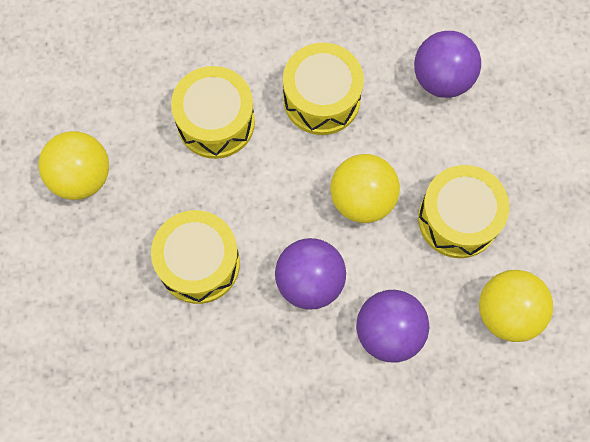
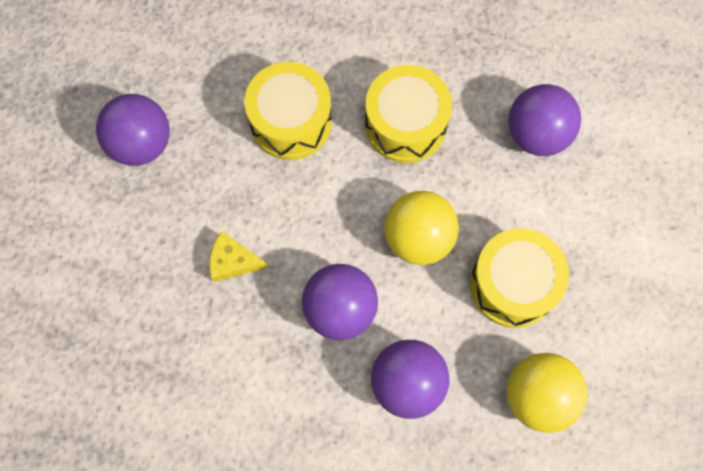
camera: 15 degrees right, 0 degrees up
(82, 177) = (141, 144): yellow ball -> purple ball
(199, 263) = (233, 261): yellow drum -> yellow cheese

